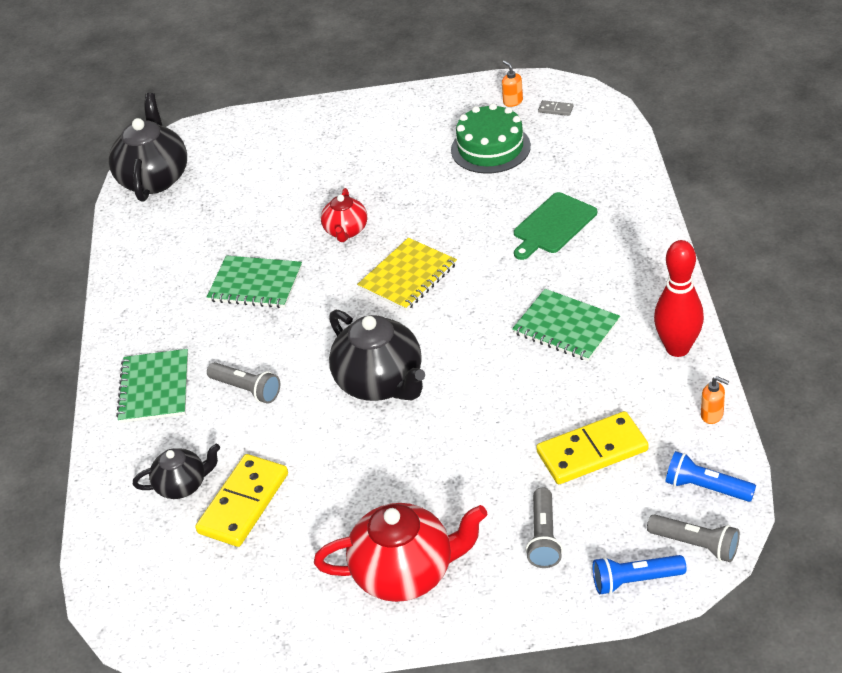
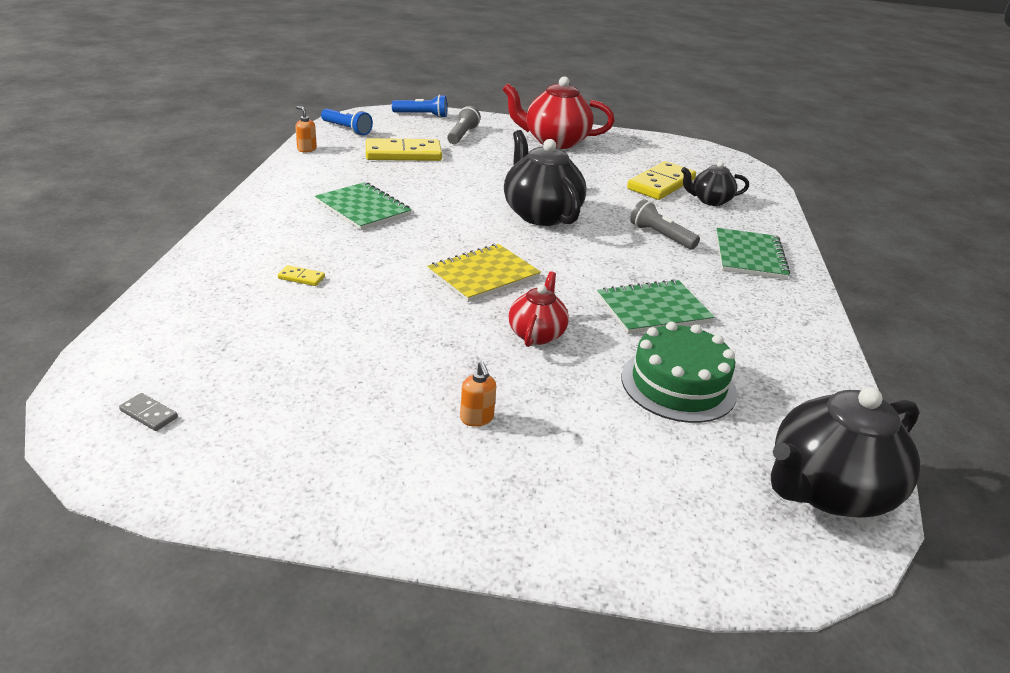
camera: 175 degrees left, 10 degrees down
(154, 178) = (827, 490): black teapot -> black teapot turned 45 degrees clockwise
(255, 284) = (653, 309): green notebook -> green notebook turned 45 degrees counterclockwise
(490, 148) = (293, 383): green cake -> green cake (678, 384)
(512, 101) = (195, 450): orange soap dispenser -> orange soap dispenser (477, 419)
(553, 225) = (301, 278): green cutting board -> yellow domino
(677, 348) = (289, 179): red bowling pin -> none
(695, 544) = (376, 117): grey flashlight -> none

